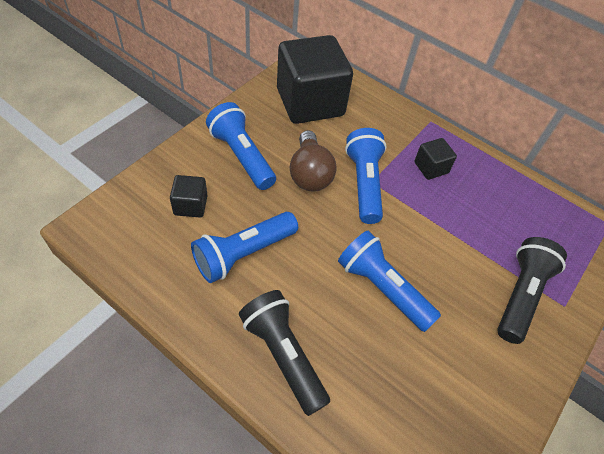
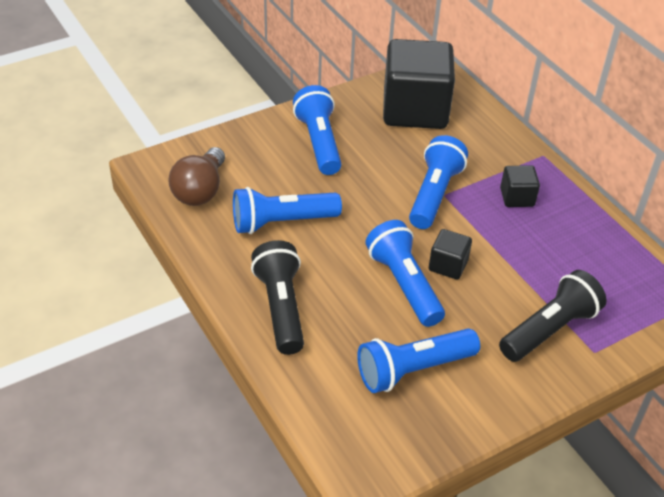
camera: 25 degrees right, 10 degrees down
(190, 205) = (250, 172): black cube -> black cube (448, 265)
(310, 173) = (381, 173): brown light bulb -> brown light bulb (200, 190)
(434, 383) = (413, 370): none -> blue flashlight

